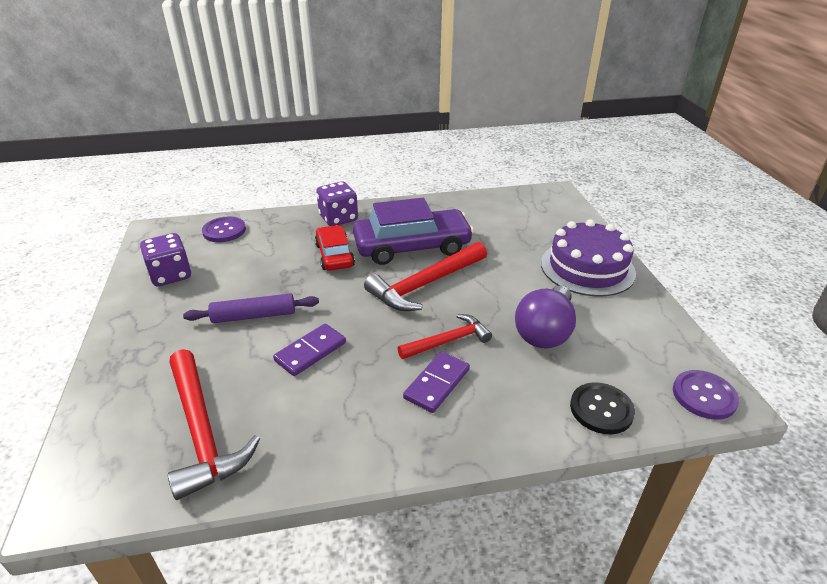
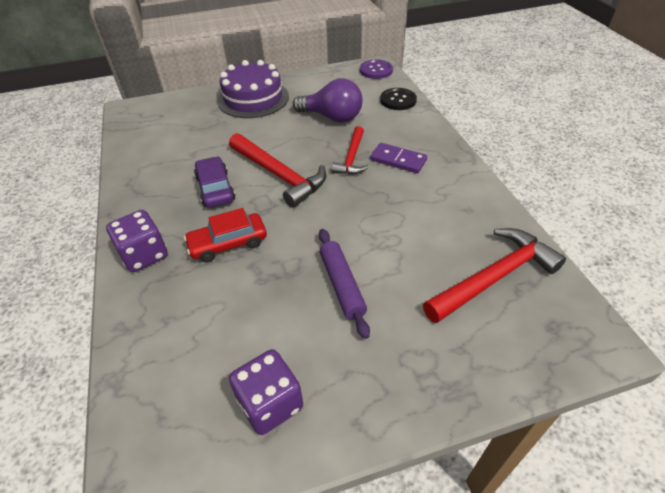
camera: 95 degrees left, 10 degrees up
(224, 231) = (155, 377): purple button -> none
(310, 351) = (383, 231): purple domino -> none
(412, 247) = (215, 189): purple car -> purple car, size x0.59
(448, 341) = (351, 158): red hammer -> red hammer turned 135 degrees counterclockwise

